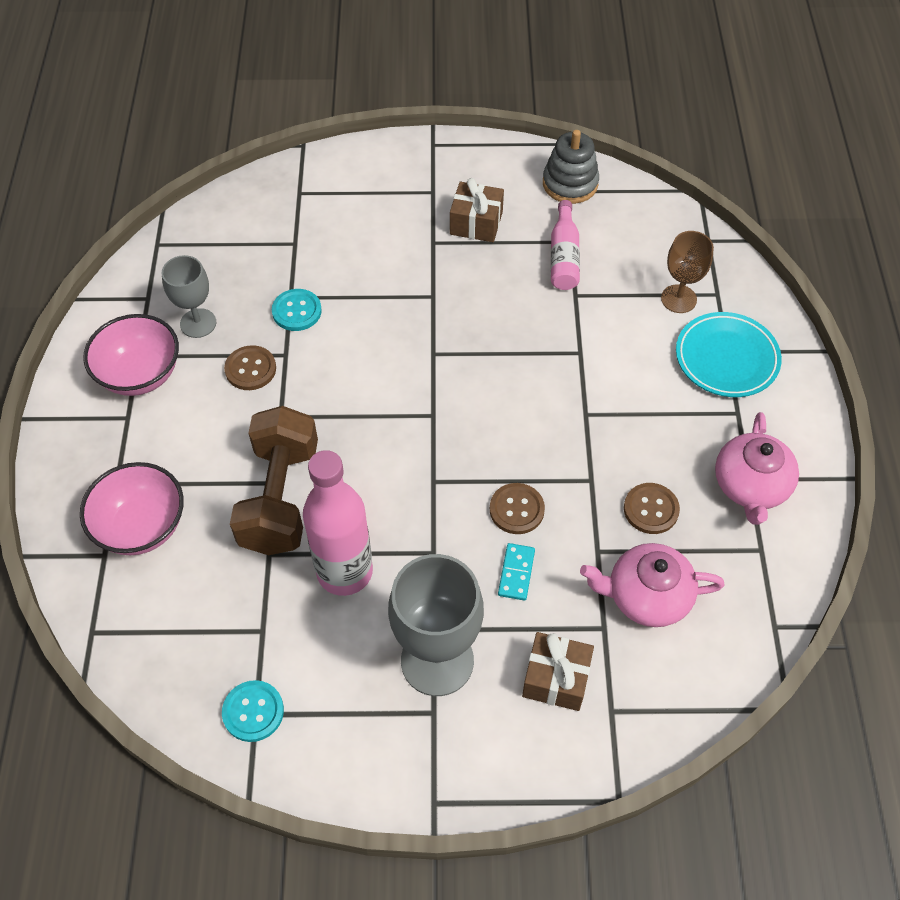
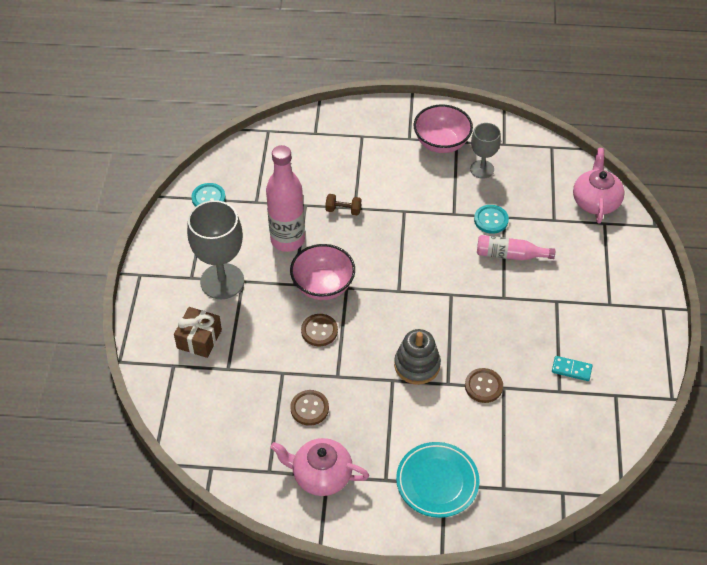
camera: 95 degrees right, 5 degrees down
(142, 526) = (331, 148): pink bowl -> pink bowl (323, 286)
(250, 369) = (442, 196): brown button -> brown button (483, 386)
(280, 497) = (343, 210): brown dumbbell -> brown dumbbell, size x0.41
(476, 223) = (577, 329): brown gift -> none
(516, 573) = (273, 326): turquoise domino -> turquoise domino (571, 369)
(563, 256) = (543, 384): pink bottle -> pink bottle (510, 255)
(570, 184) = (624, 398): grey stacking toy -> grey stacking toy (417, 365)
(646, 596) = (245, 396): pink teapot -> pink teapot (595, 201)
(678, 299) = (498, 458): brown goblet -> none

